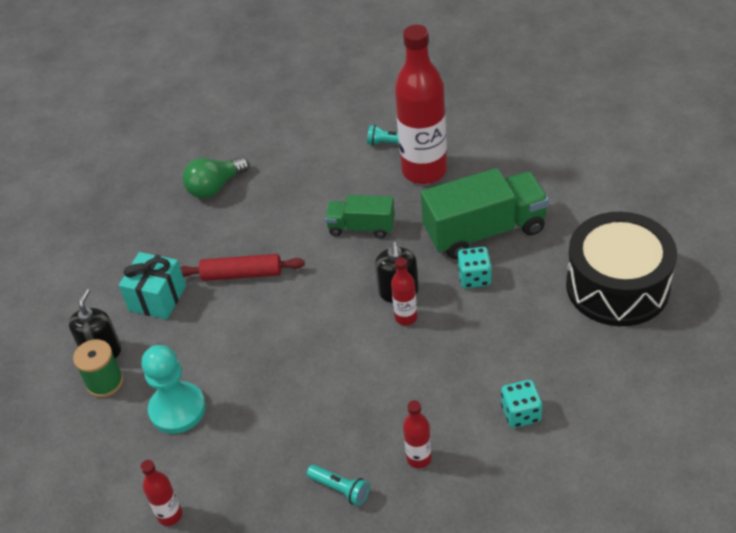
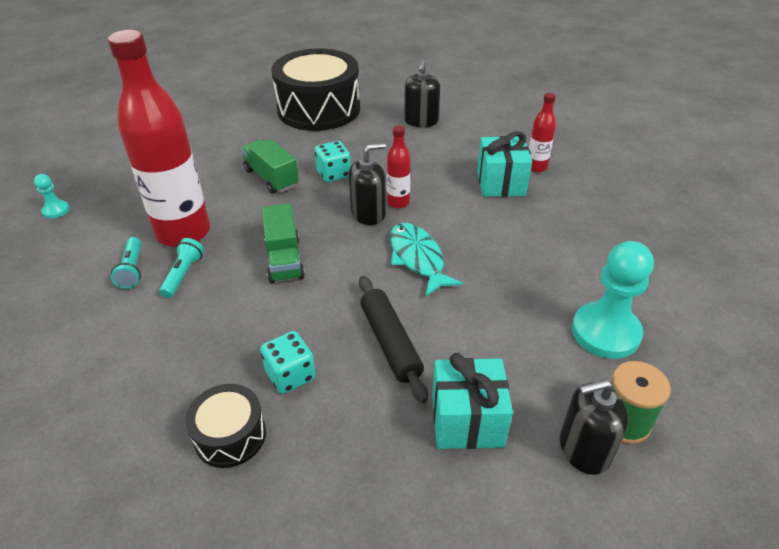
camera: 115 degrees left, 5 degrees down
(170, 515) = (713, 293): red bottle -> none
(215, 187) = (230, 435): green light bulb -> black drum
(242, 274) = (390, 343): red rolling pin -> black rolling pin
(321, 312) = (418, 258): none -> turquoise fish
(340, 489) = (595, 199): turquoise flashlight -> turquoise flashlight (183, 275)
(403, 412) = (501, 183): none -> turquoise gift
(485, 231) = (271, 178): green truck -> green truck, size x0.57
(487, 99) = (56, 210): none -> turquoise pawn
(521, 413) = (463, 131): turquoise dice -> turquoise dice (290, 375)
(559, 377) = (421, 121): none -> black soap dispenser

